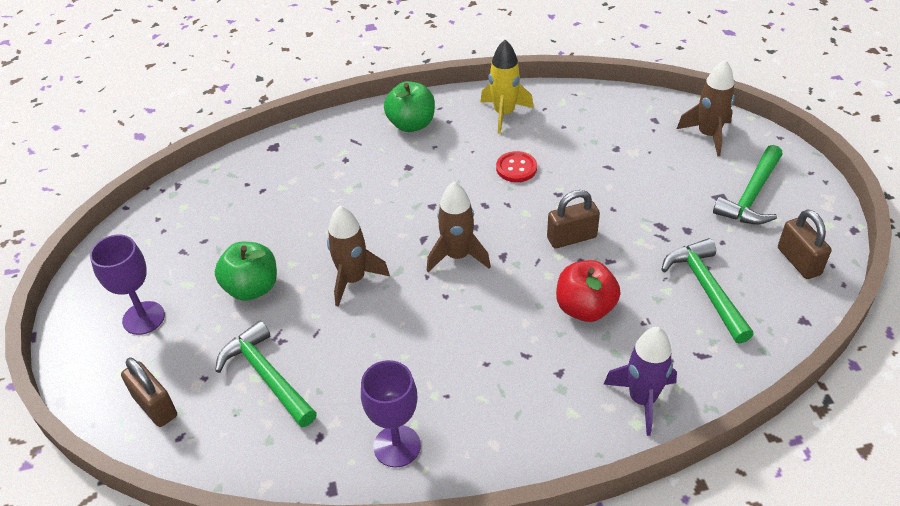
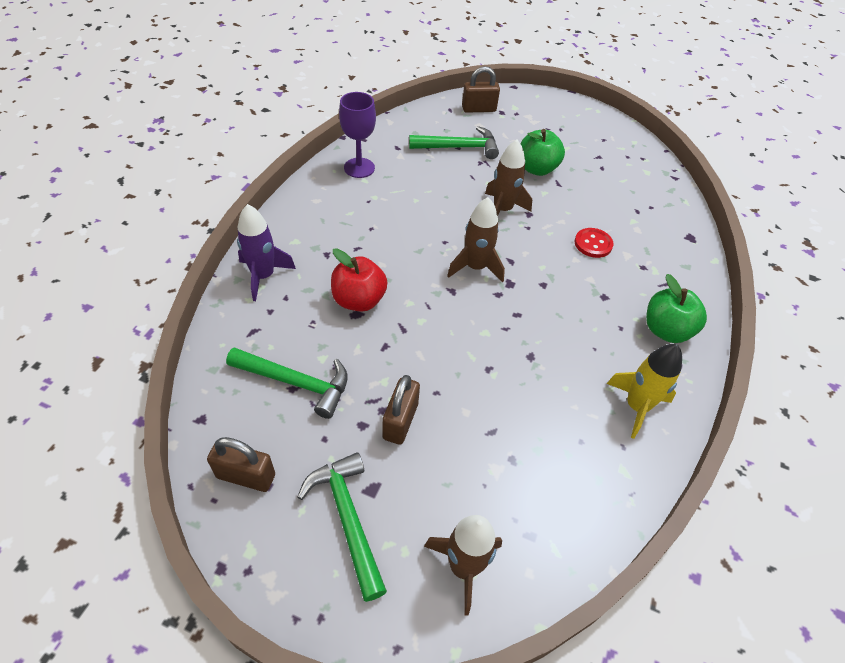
camera: 120 degrees right, 5 degrees up
(143, 318) = (550, 125): purple goblet -> none
(516, 168) = (546, 362): red button -> red button (593, 244)
(571, 238) = (431, 341): brown padlock -> brown padlock (400, 421)

